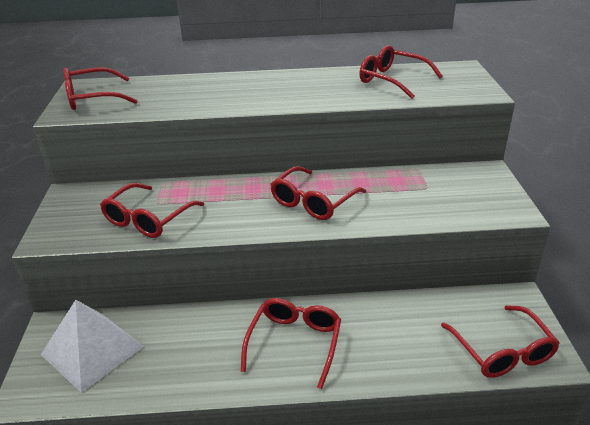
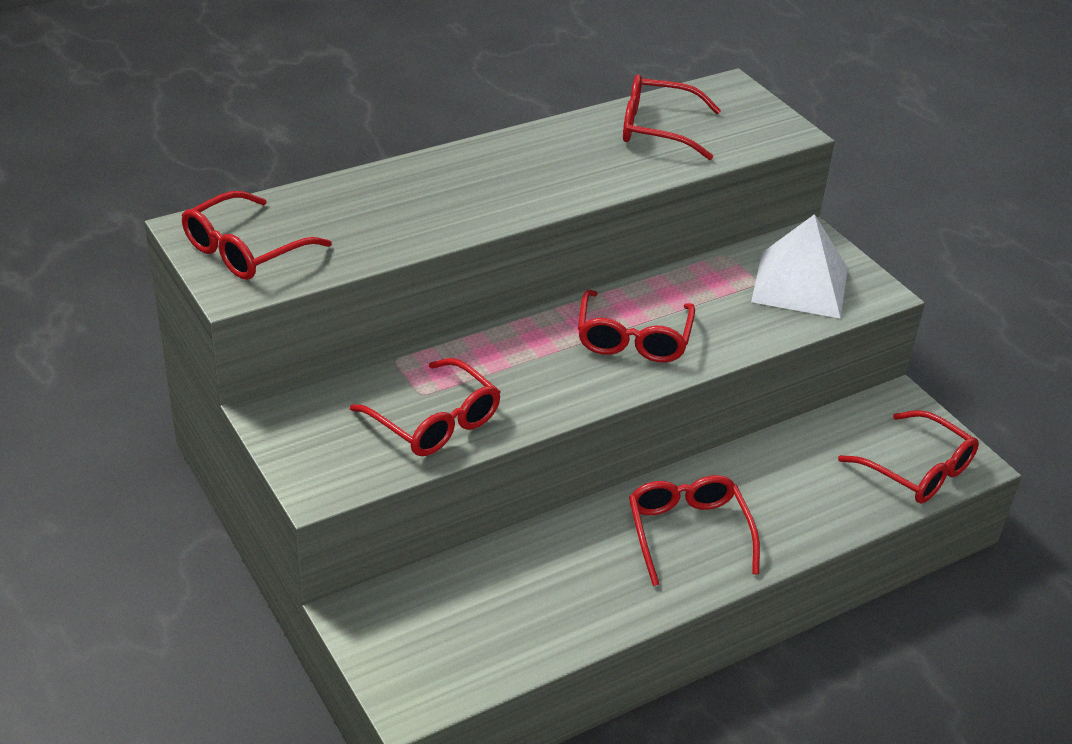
camera: 30 degrees left, 5 degrees up
(92, 350) = (442, 624): white pyramid -> white pyramid (800, 284)
(148, 219) = (435, 422): red glasses -> red glasses turned 45 degrees counterclockwise

